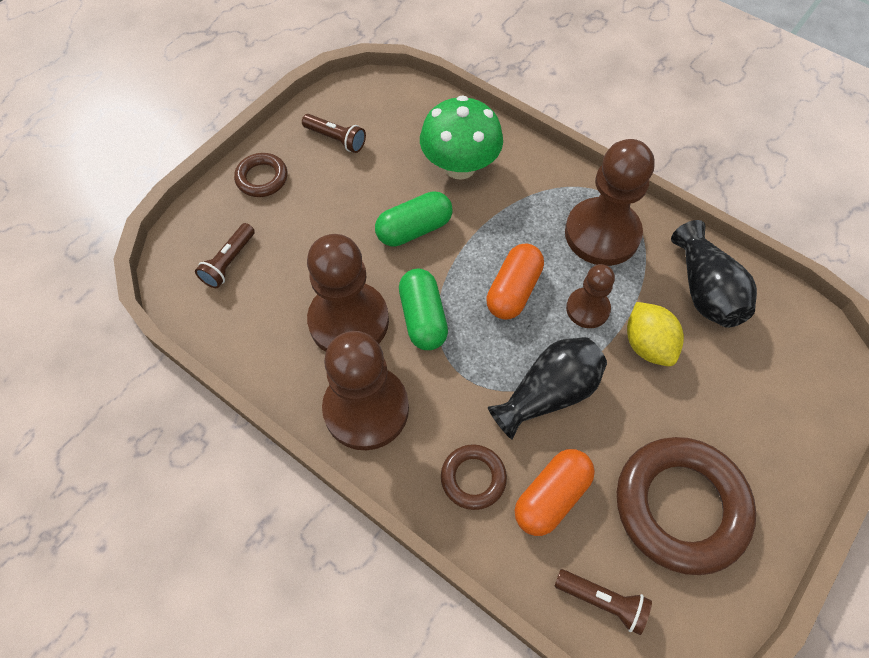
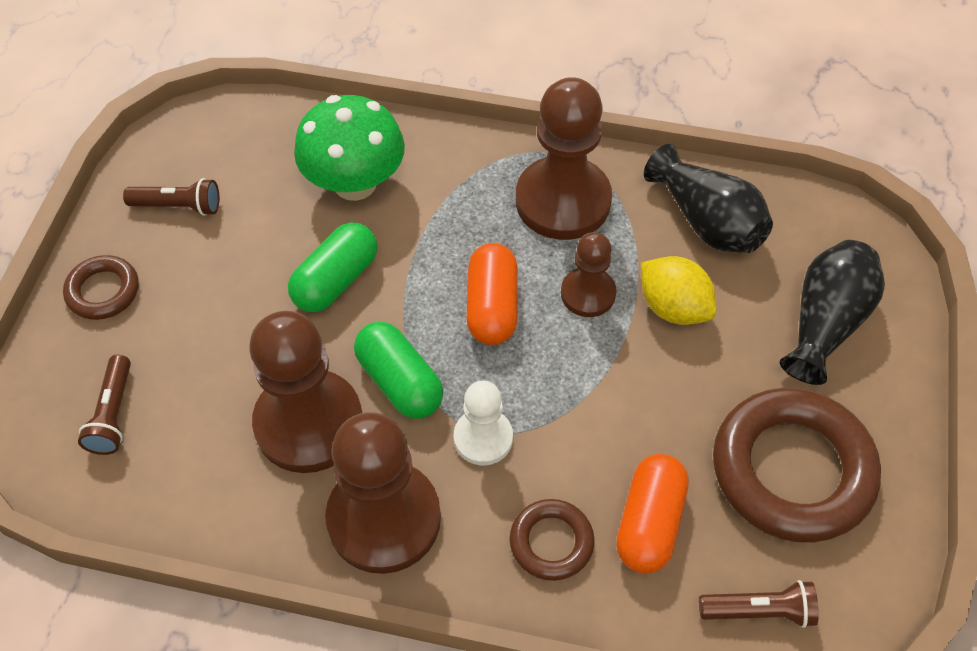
camera: 25 degrees left, 5 degrees down
(461, 382) = (483, 438): none -> white pawn
(548, 393) = (590, 408): black vase -> black vase (825, 323)

